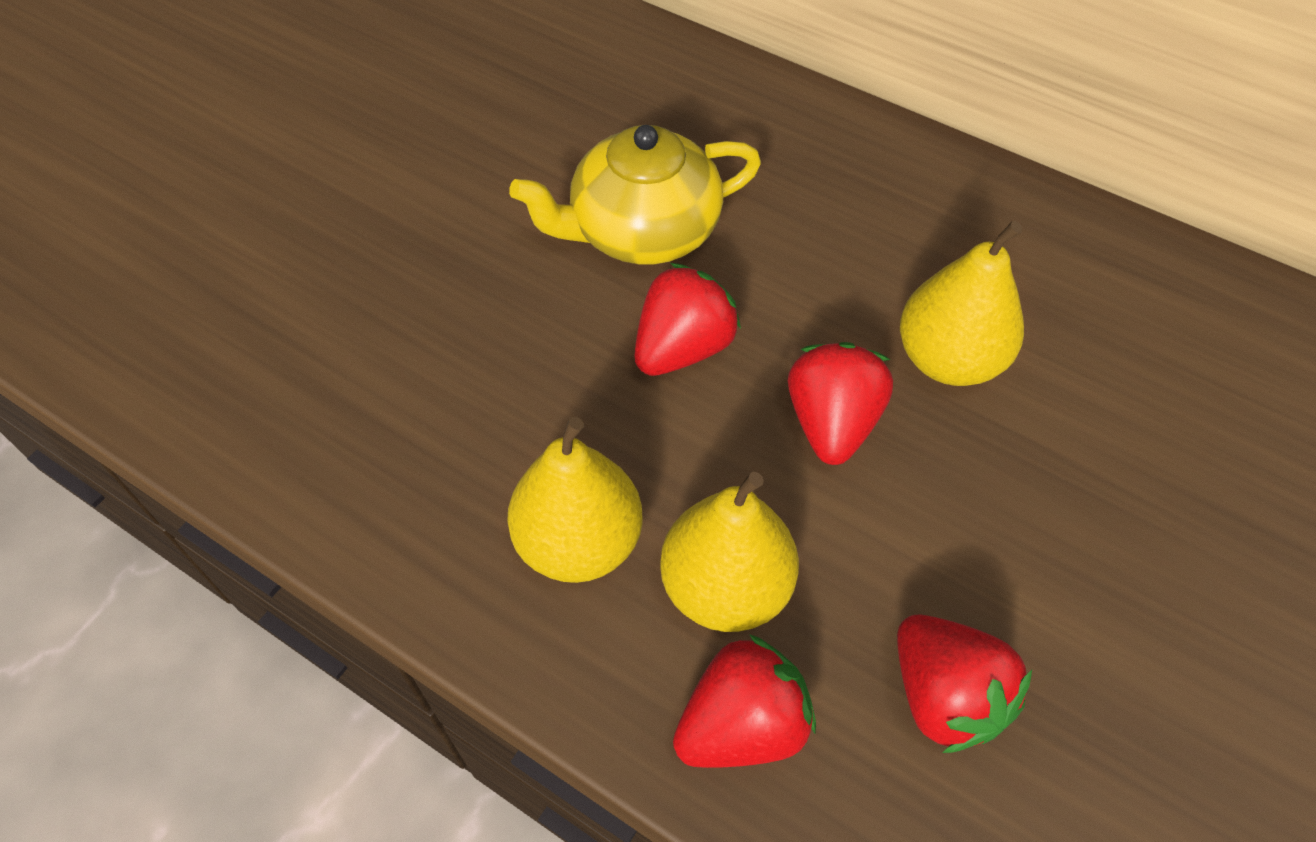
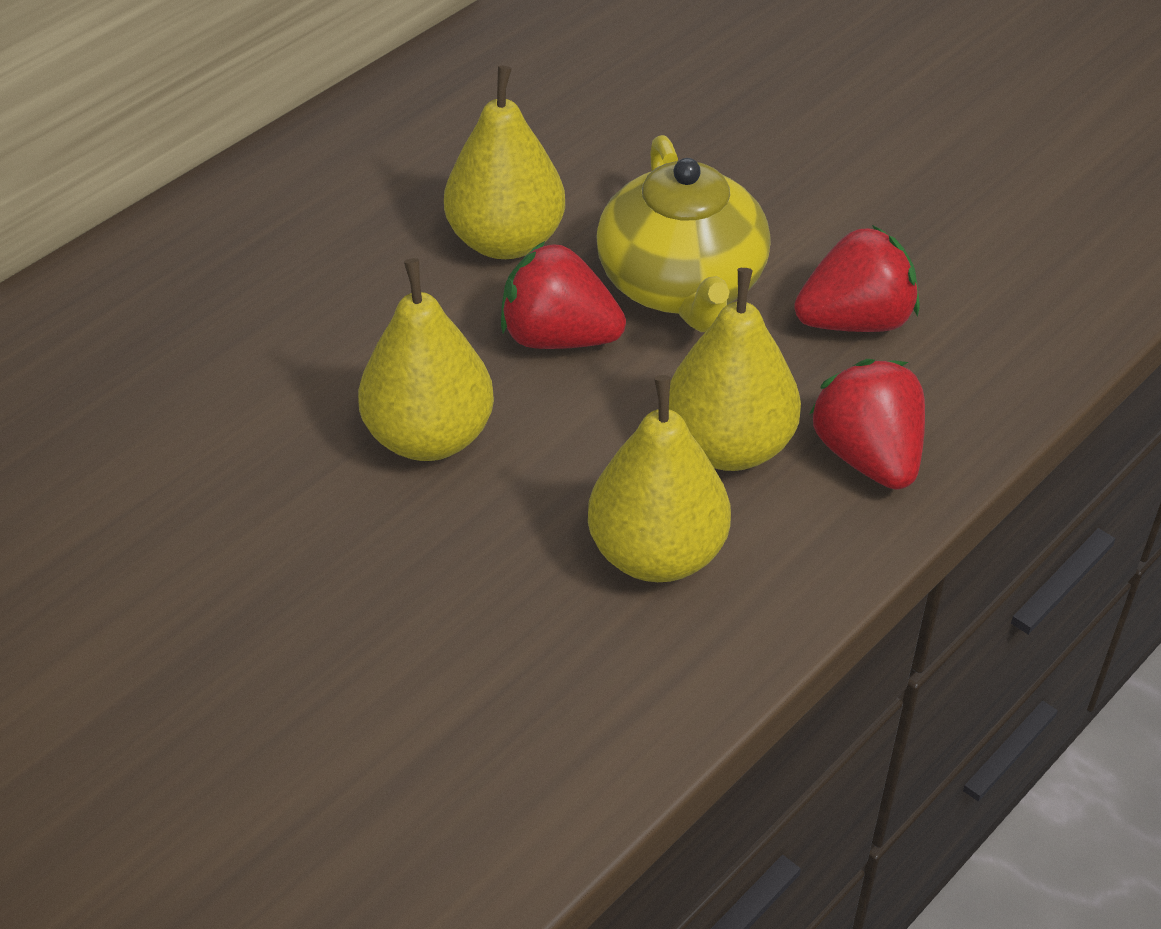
camera: 80 degrees left, 10 degrees down
(642, 231) = (241, 449): yellow teapot -> yellow teapot (682, 284)
(683, 348) = (429, 437): red strawberry -> yellow pear

